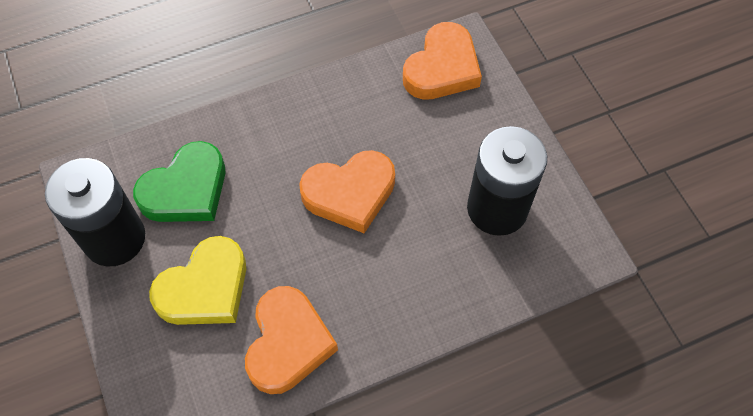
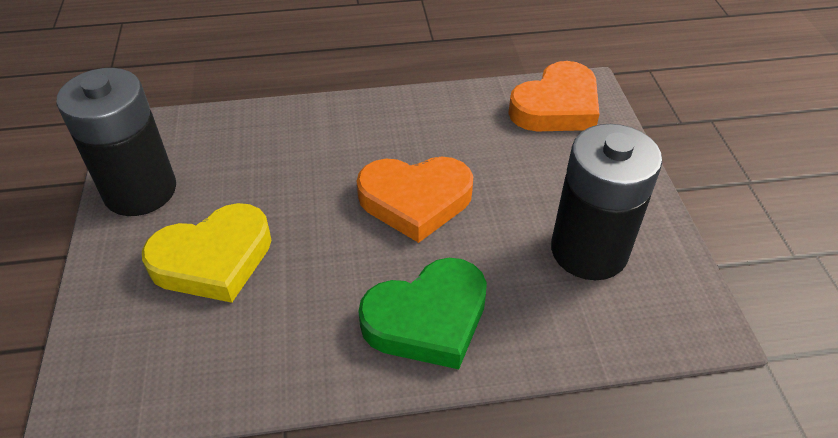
camera: 15 degrees right, 15 degrees down
(186, 190) = (237, 162): green heart -> green heart (427, 319)
(288, 343) = (284, 339): orange heart -> none

